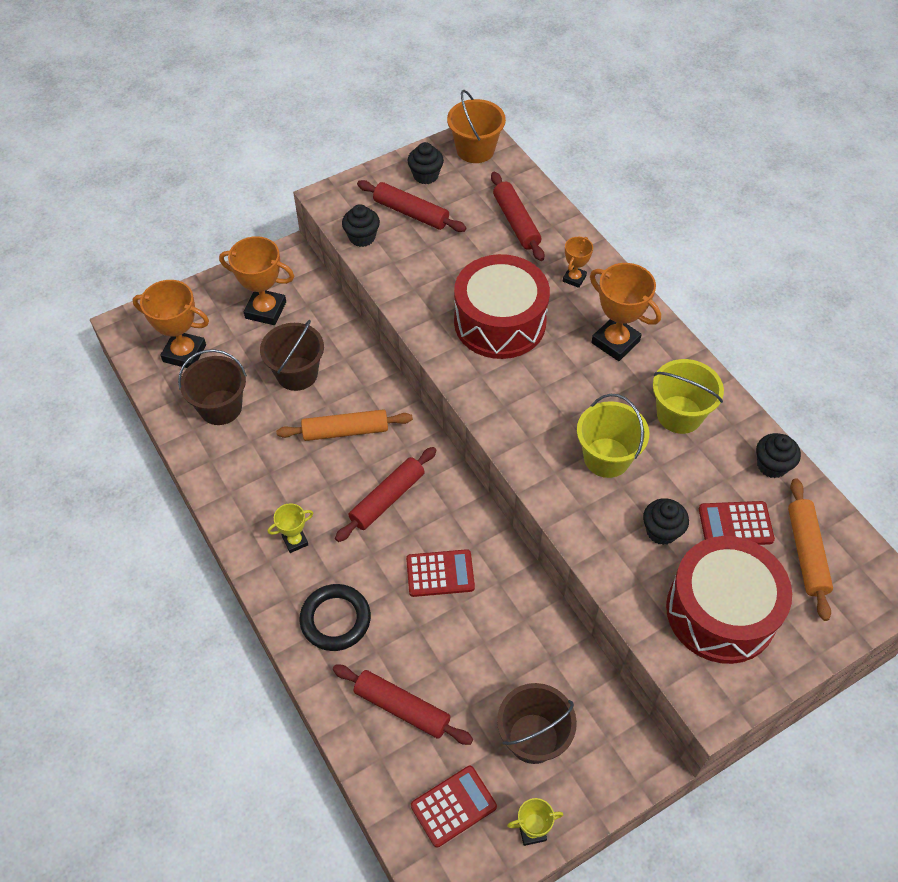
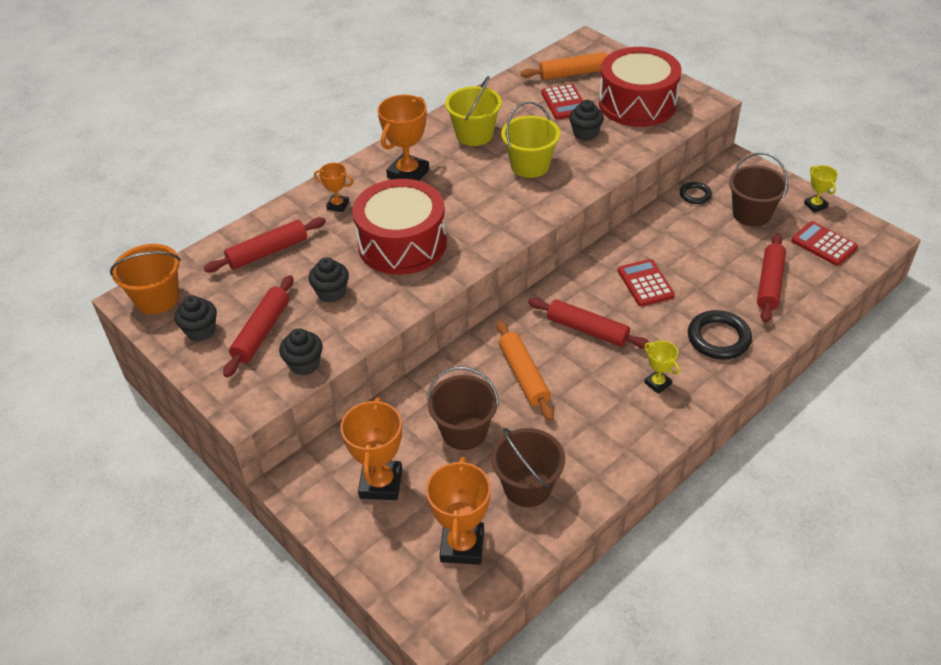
camera: 100 degrees left, 10 degrees down
(585, 681) = (695, 195): none -> black ring
(772, 465) = (506, 91): black cupcake -> black cupcake (331, 293)

